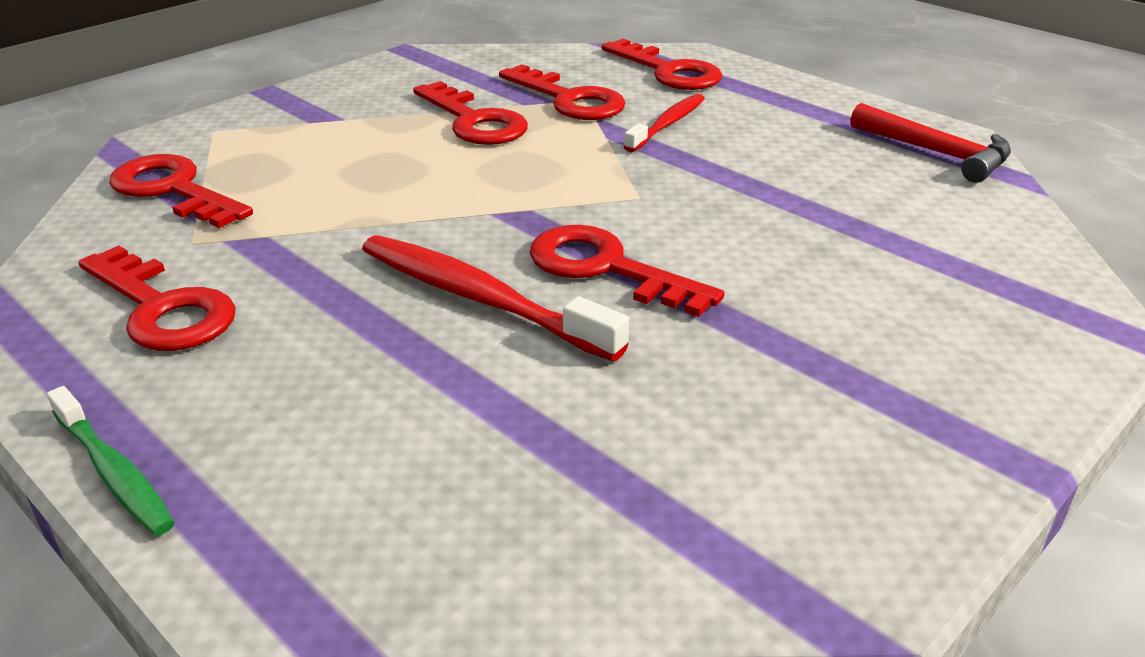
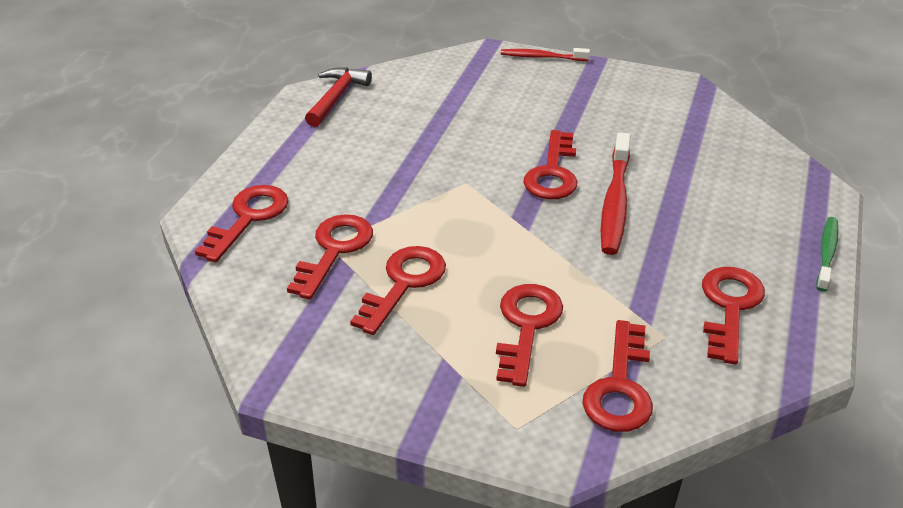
camera: 115 degrees left, 5 degrees up
(326, 166) = (526, 326): none -> red key
(667, 124) = (353, 196): red toothbrush -> red toothbrush (542, 57)

